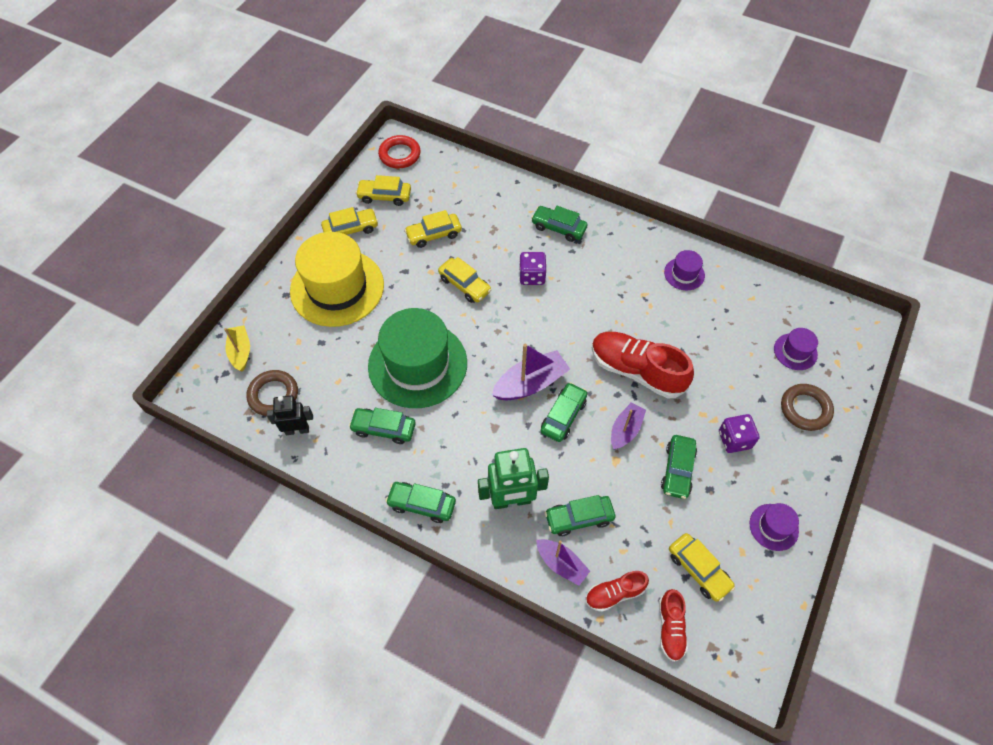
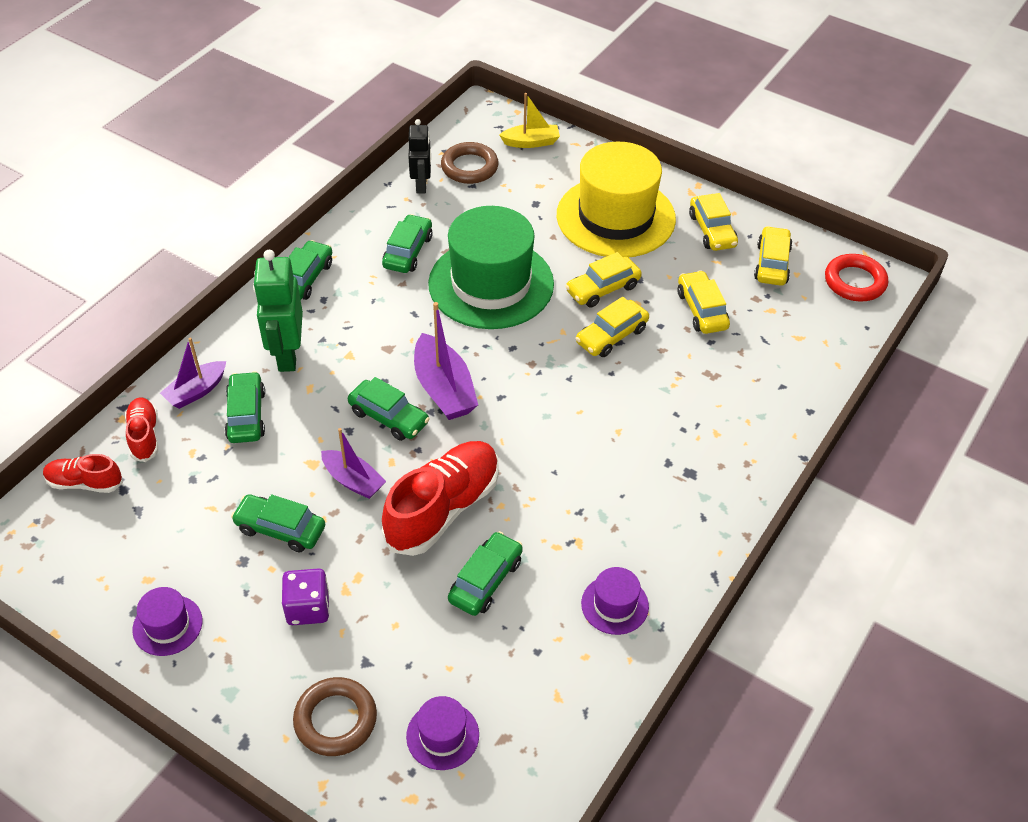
camera: 95 degrees right, 10 degrees down
(532, 276) = (622, 409): purple dice -> none
(558, 228) = (714, 451): green car -> green car (486, 580)
(698, 569) = (142, 525): yellow car -> yellow car (602, 289)

